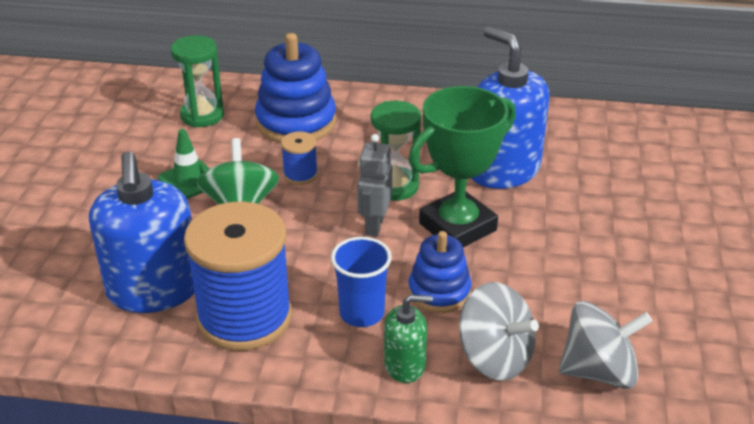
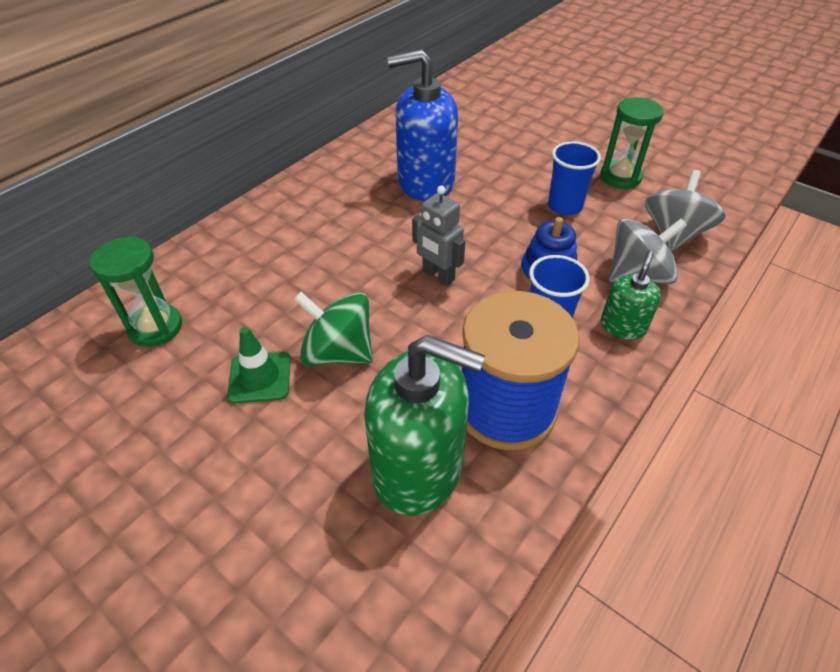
camera: 60 degrees left, 10 degrees up
(154, 290) = (418, 469): blue soap dispenser -> green soap dispenser
(296, 122) = (243, 266): blue stacking toy -> none
(300, 174) = (327, 293): blue spool -> none
(394, 186) = (396, 244): green hourglass -> green hourglass (620, 177)
(457, 227) = (476, 232): green trophy -> none
(562, 273) = (565, 206): none -> blue cup

